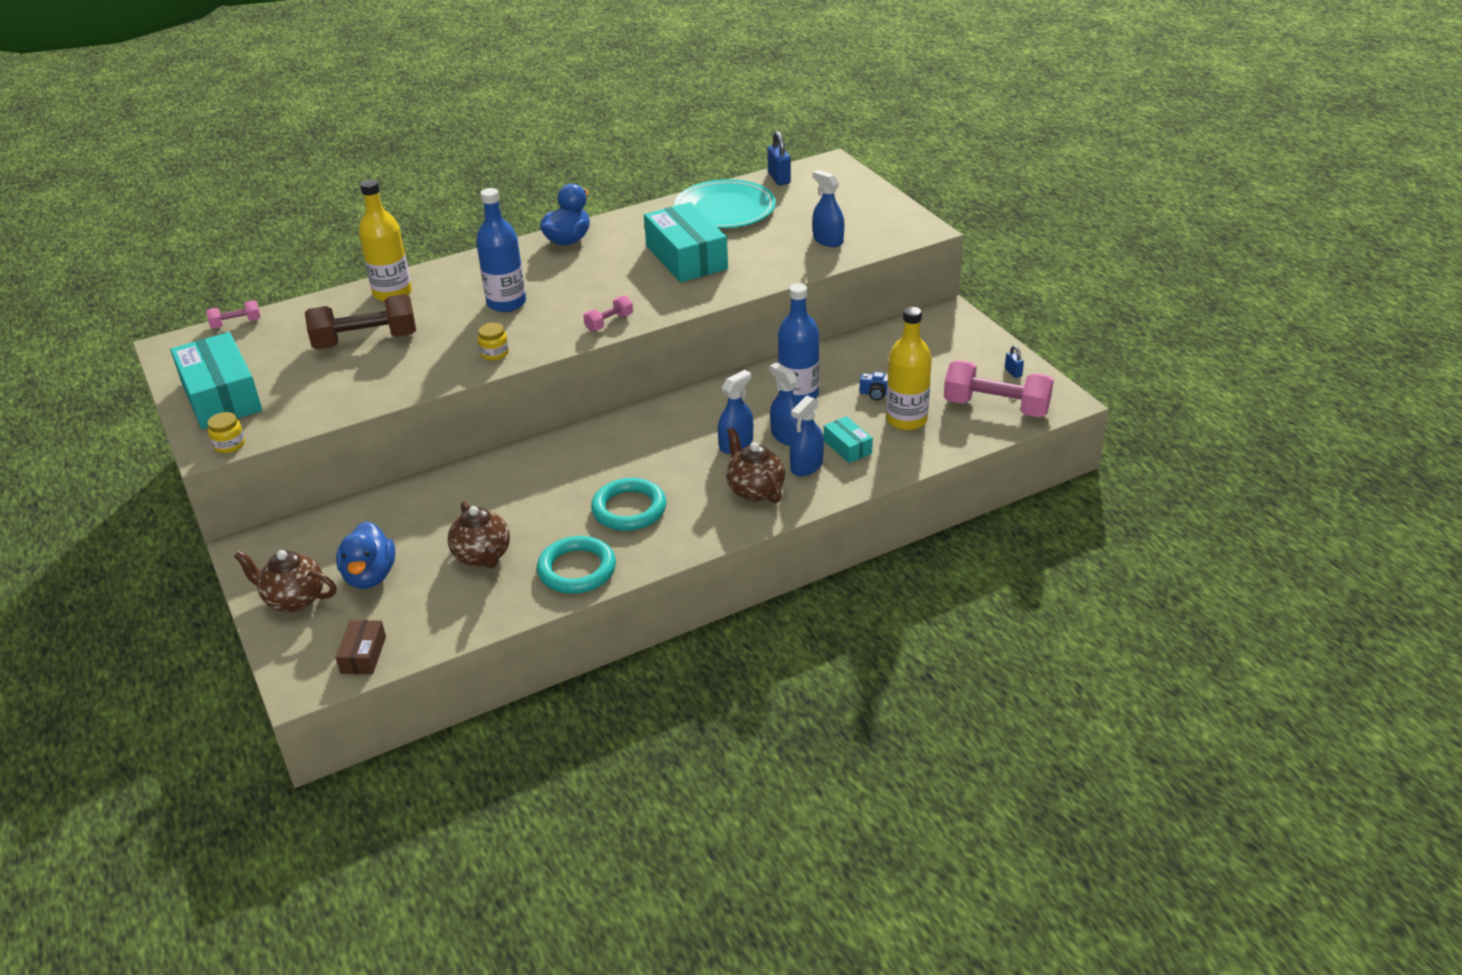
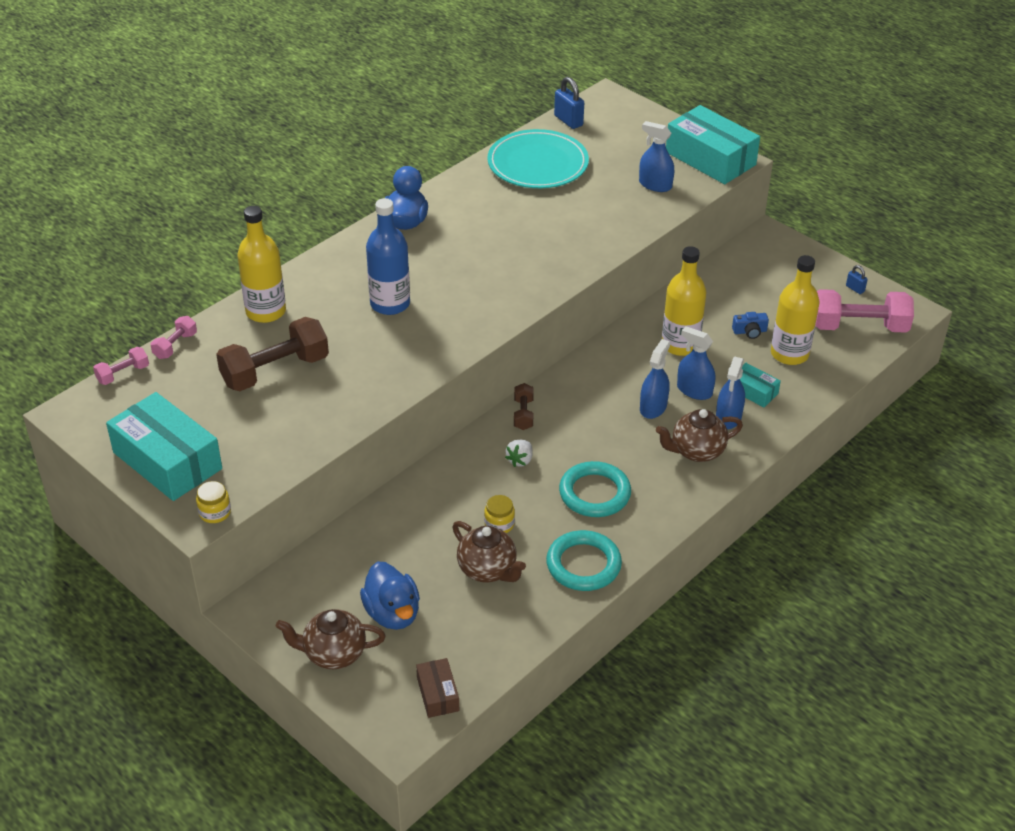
camera: 20 degrees left, 5 degrees up
(494, 353) = (415, 362): yellow jar -> yellow jar (499, 524)
(576, 468) = (520, 460): none -> white strawberry
(605, 429) = (523, 414): none -> brown dumbbell
(609, 322) = (505, 309): pink dumbbell -> pink dumbbell (175, 345)
(686, 257) = (534, 224): turquoise box -> turquoise box (710, 158)
(755, 490) = (696, 451): brown teapot -> brown teapot turned 60 degrees counterclockwise
(798, 394) = (680, 345): blue bottle -> yellow bottle

